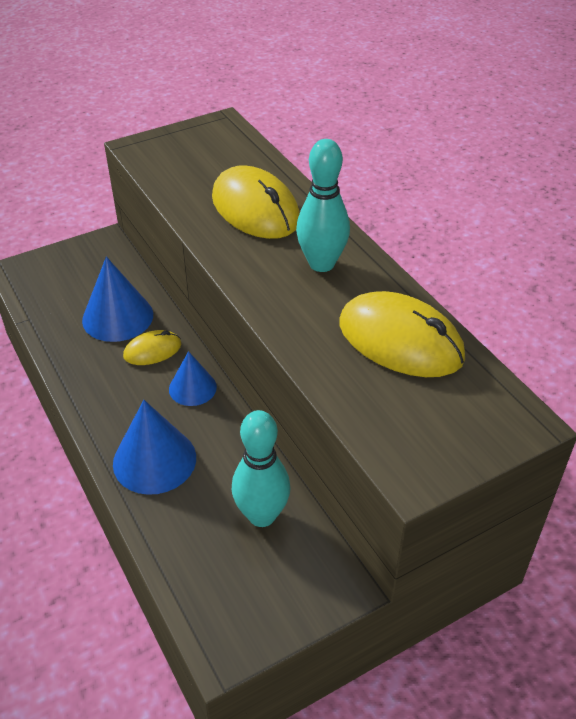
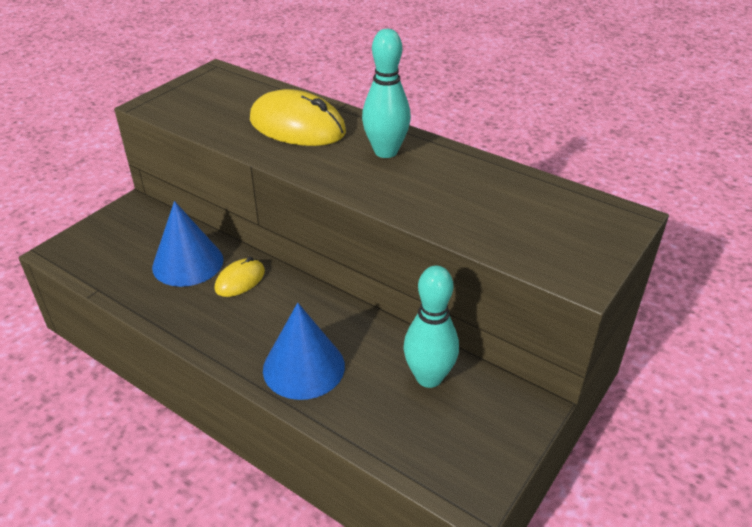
camera: 25 degrees left, 5 degrees down
(192, 388) = (298, 298): blue cone -> none
(400, 340) = (492, 188): yellow mouse -> none

